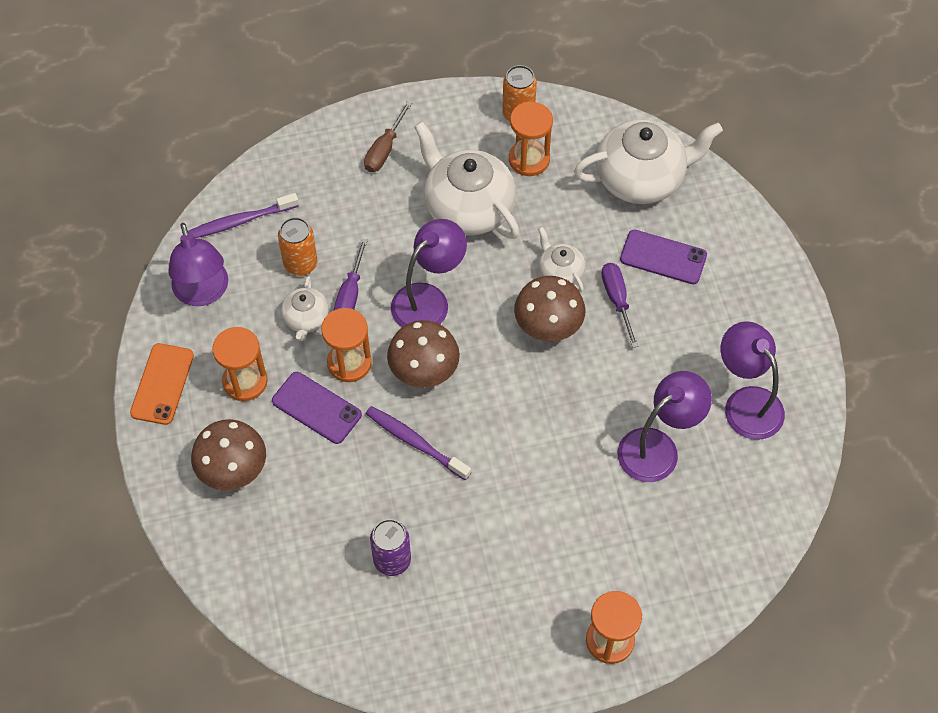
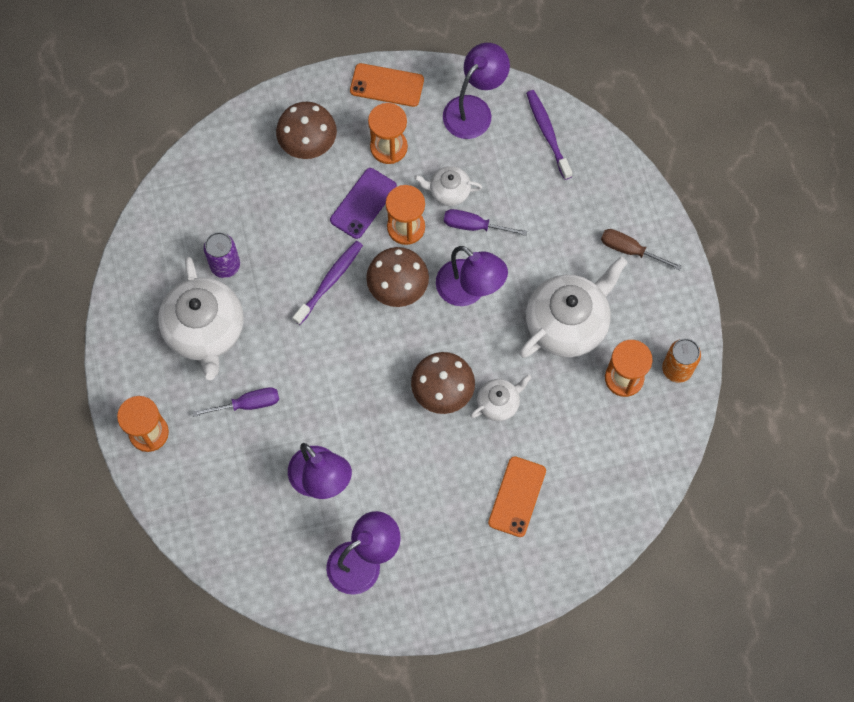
camera: 90 degrees right, 10 degrees up
(203, 293) = (474, 109): purple lamp -> purple lamp turned 150 degrees clockwise
(300, 264) = (504, 184): orange can -> none
(617, 300) = (470, 452): purple screwdriver -> purple screwdriver (248, 404)
(641, 178) = (606, 481): white teapot -> white teapot (205, 330)
(663, 257) = (517, 496): purple phone -> orange phone

